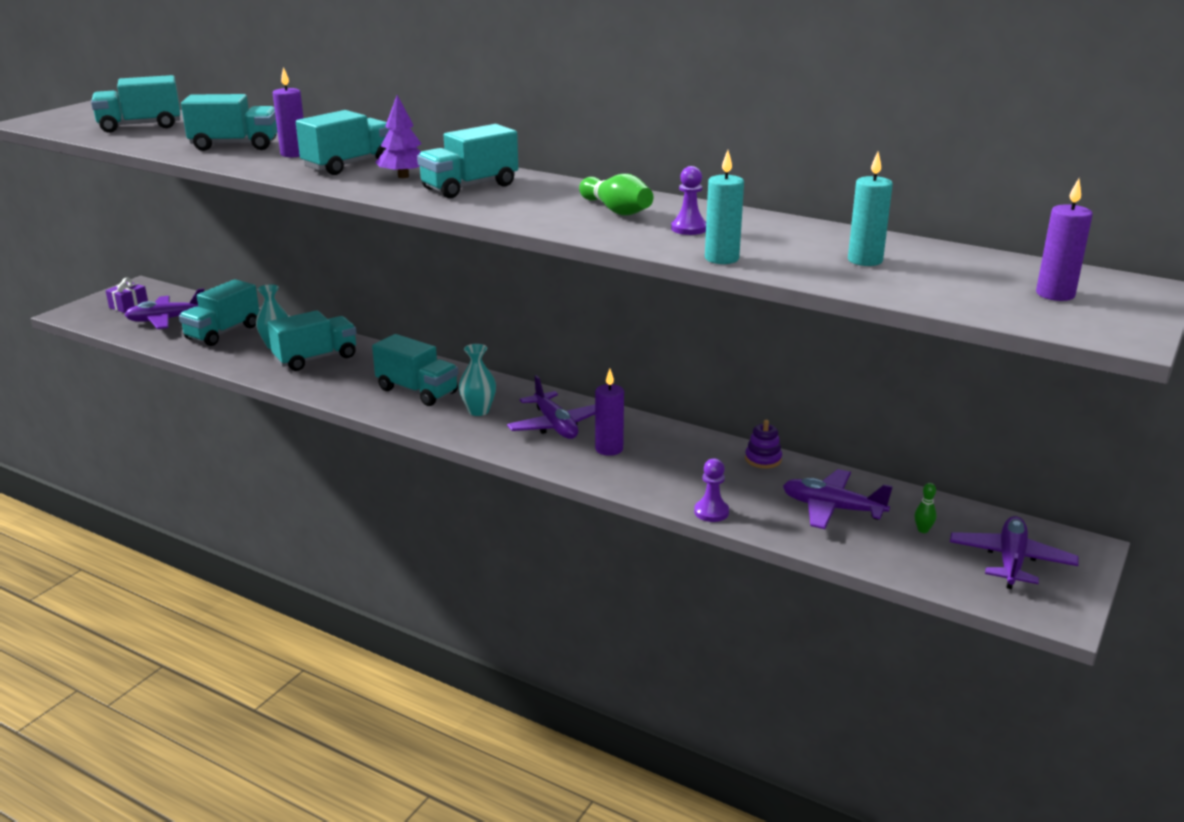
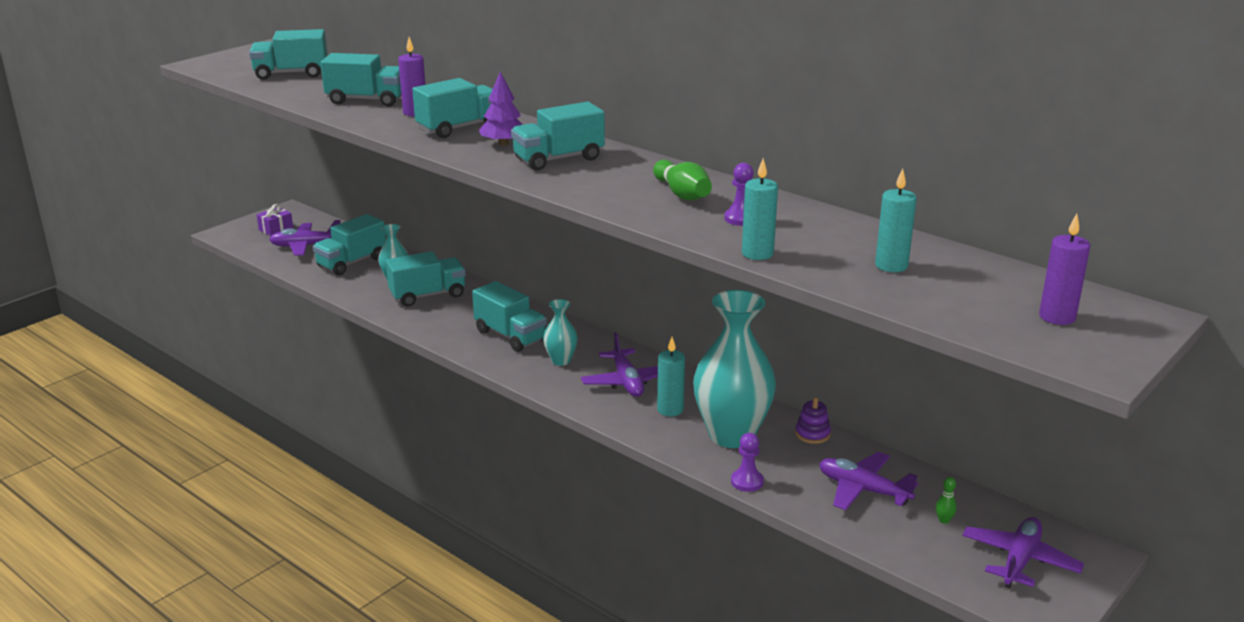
camera: 10 degrees right, 0 degrees up
(609, 449) = (670, 410): purple candle -> turquoise candle
(681, 468) = (731, 435): none -> turquoise vase

